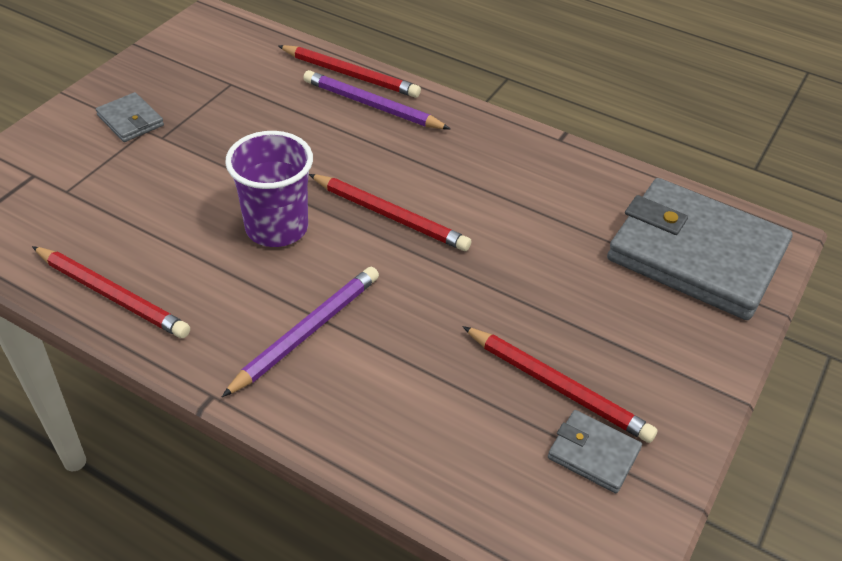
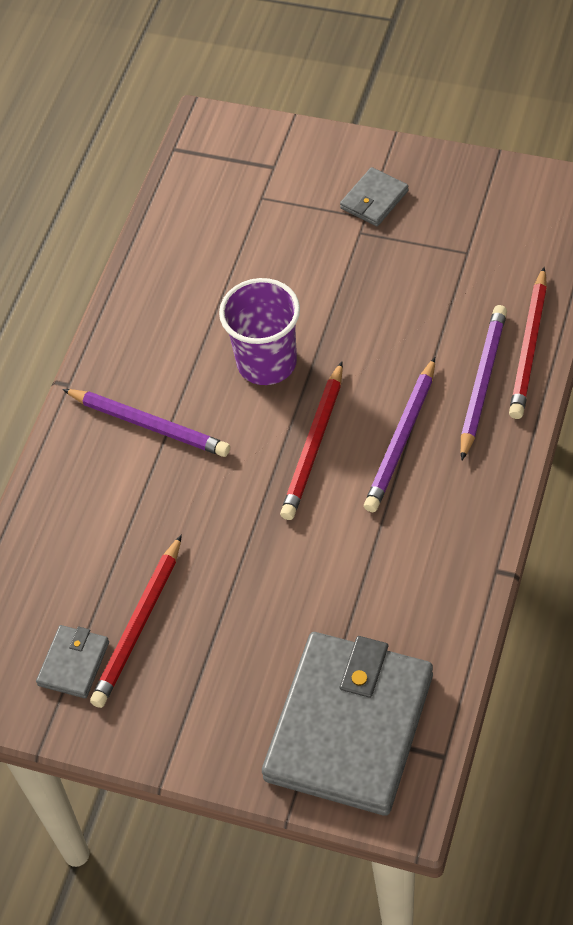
camera: 85 degrees right, 10 degrees up
(112, 295) = (150, 281): red pencil -> none
(409, 162) = (401, 439): none -> purple pencil

